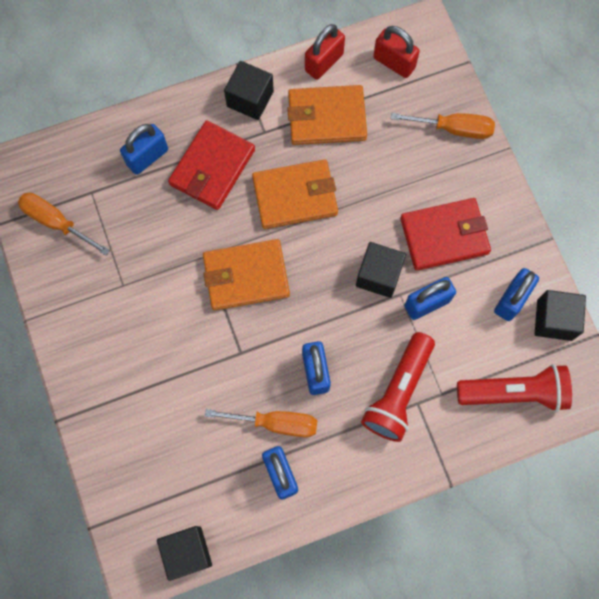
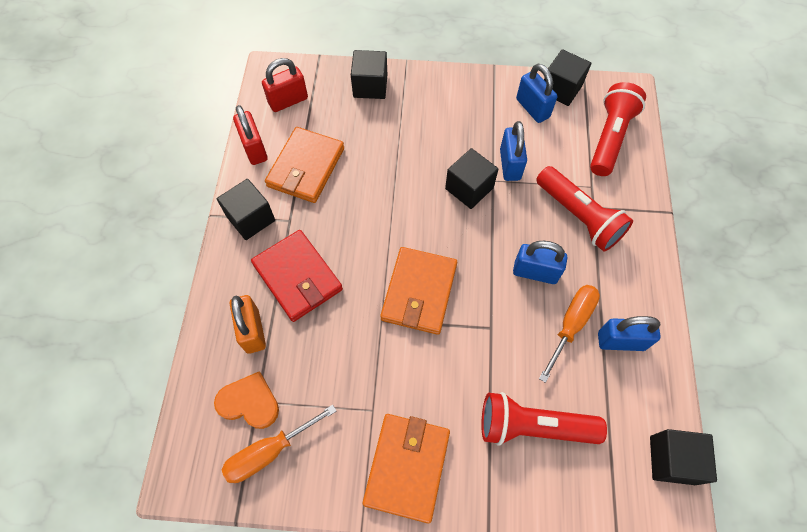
camera: 65 degrees left, 10 degrees down
(88, 186) = (249, 402): none -> orange heart
(147, 157) = (252, 331): blue padlock -> orange padlock
(165, 422) = (532, 426): none -> red flashlight
(295, 196) = (364, 221): orange wallet -> orange wallet (407, 467)
(444, 236) = (457, 129): red wallet -> none
(453, 129) = (370, 86): orange screwdriver -> black cube

